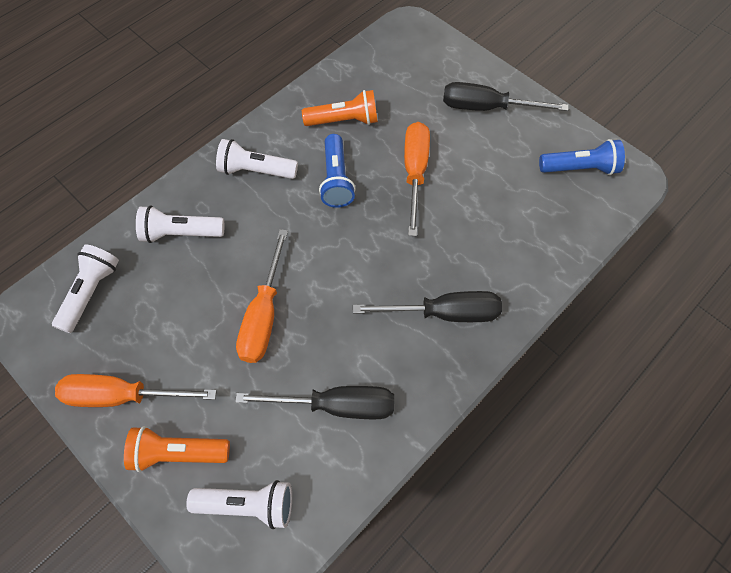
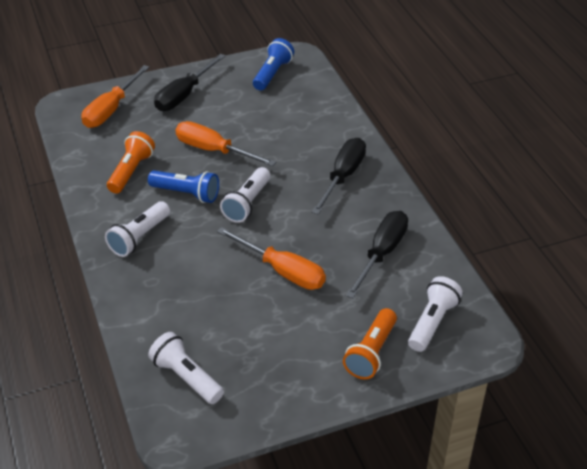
camera: 65 degrees left, 20 degrees down
(123, 396) = (302, 377): orange screwdriver -> orange screwdriver (111, 109)
(181, 233) = (168, 302): white flashlight -> white flashlight (247, 203)

